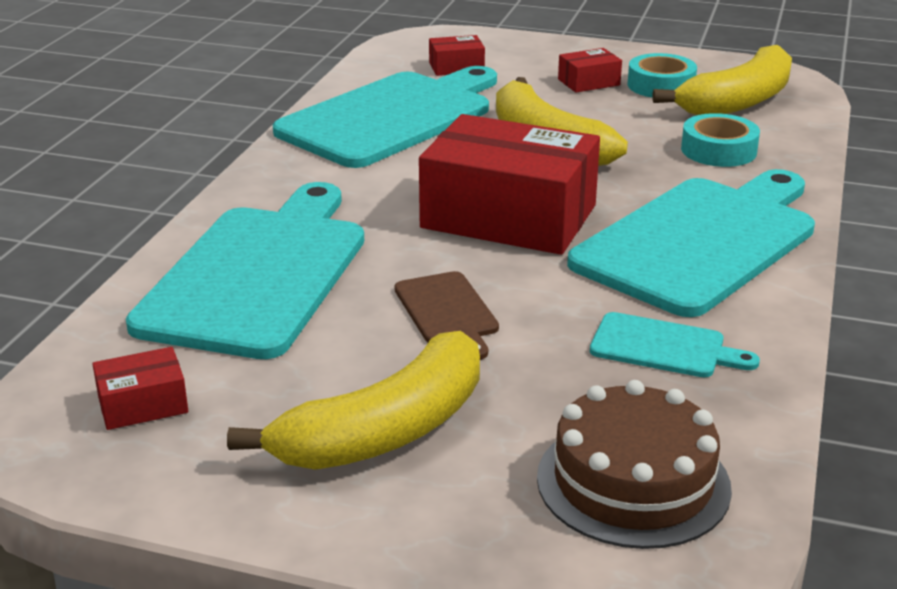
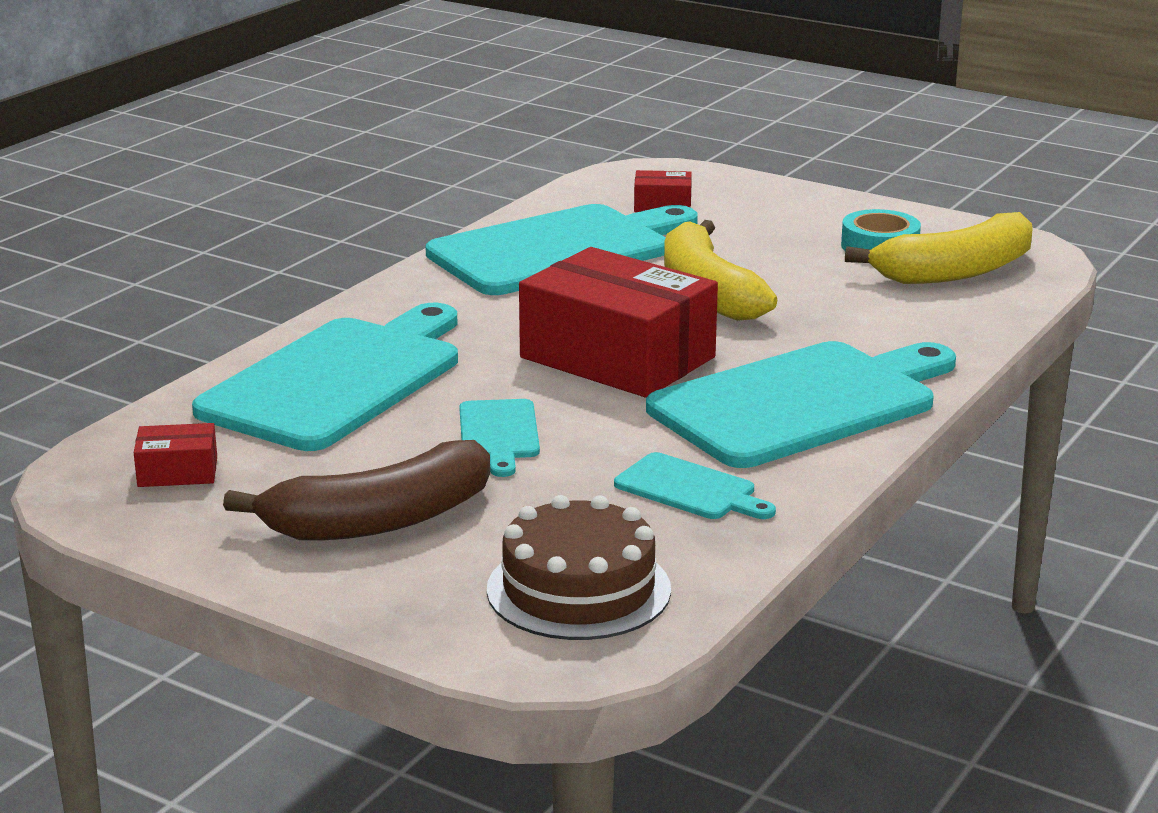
camera: 15 degrees right, 5 degrees down
(386, 431) = (380, 520): yellow banana -> brown banana
(447, 312) = (499, 434): brown cutting board -> turquoise cutting board
(588, 82) = (799, 235): red box -> none
(718, 150) = (892, 319): turquoise tape -> none

